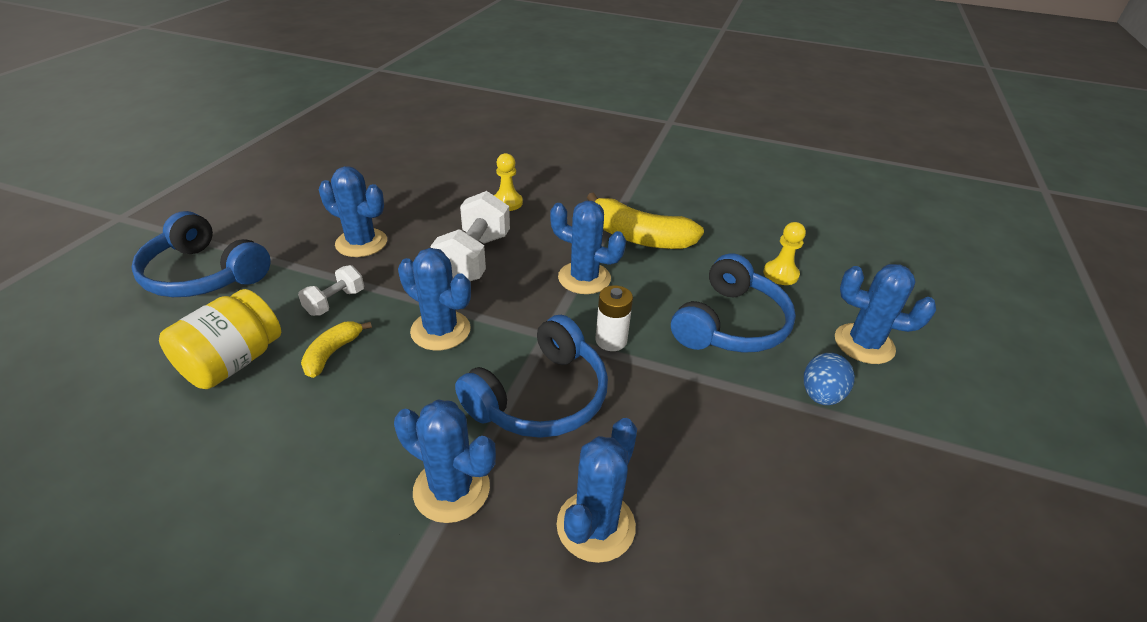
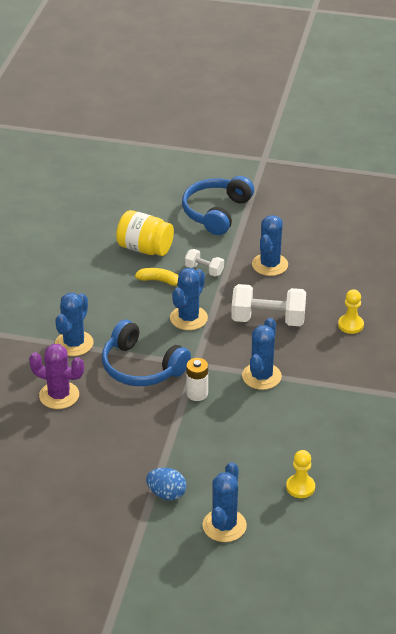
camera: 85 degrees right, 0 degrees up
(595, 526) = (59, 395): blue cactus -> purple cactus
(638, 237) = (326, 403): yellow banana -> none
(731, 324) = (229, 454): blue headphones -> none

